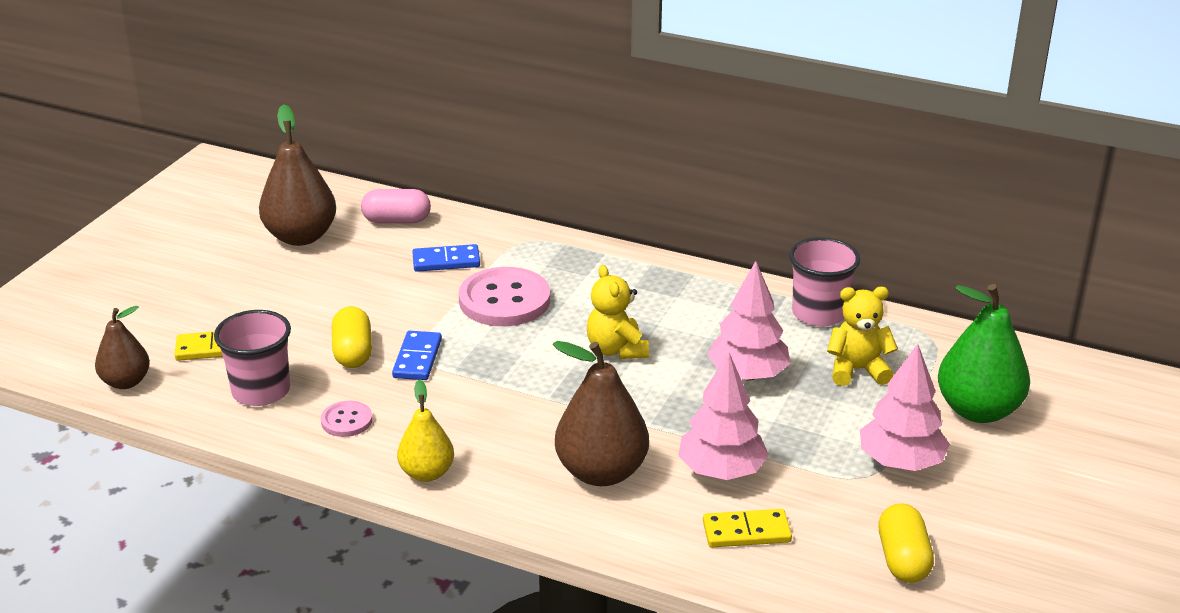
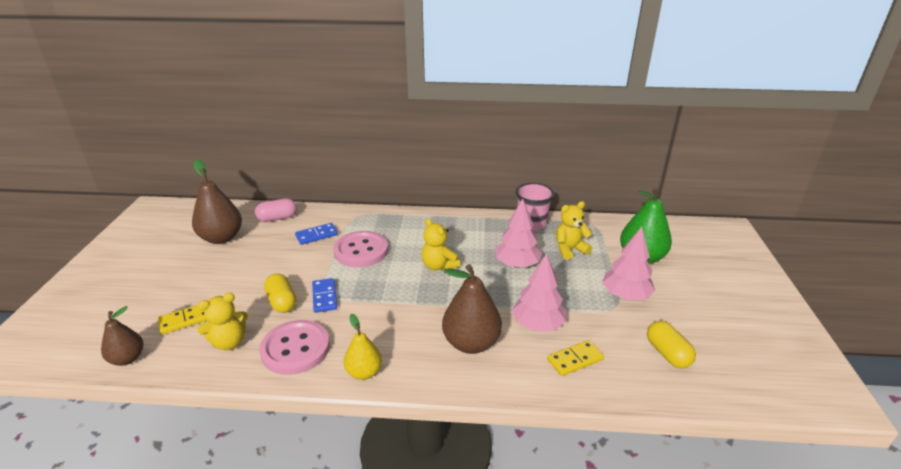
camera: 20 degrees left, 0 degrees up
(261, 391) = (229, 342): pink cup -> yellow teddy bear
(346, 420) = (295, 349): pink button -> pink button, size x2.00

